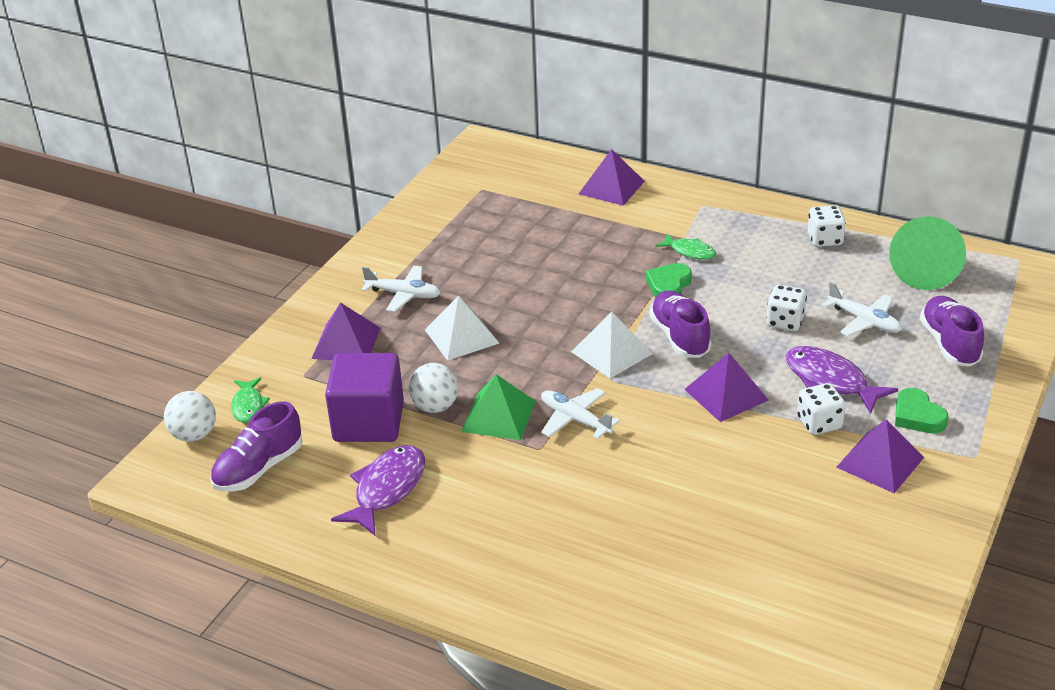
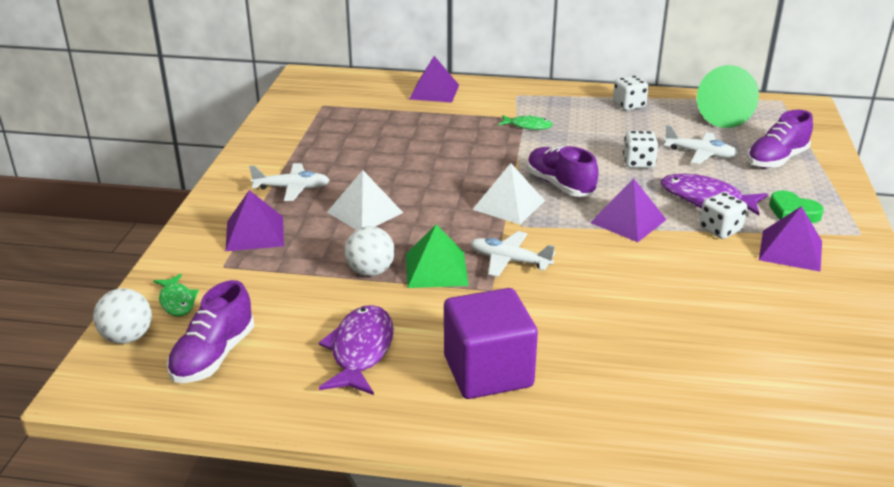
camera: 20 degrees left, 5 degrees down
(368, 422) = (311, 295): purple cube -> purple cube (488, 371)
(668, 285) = (525, 151): green heart -> none
(949, 344) = (776, 160): purple shoe -> purple shoe turned 105 degrees counterclockwise

